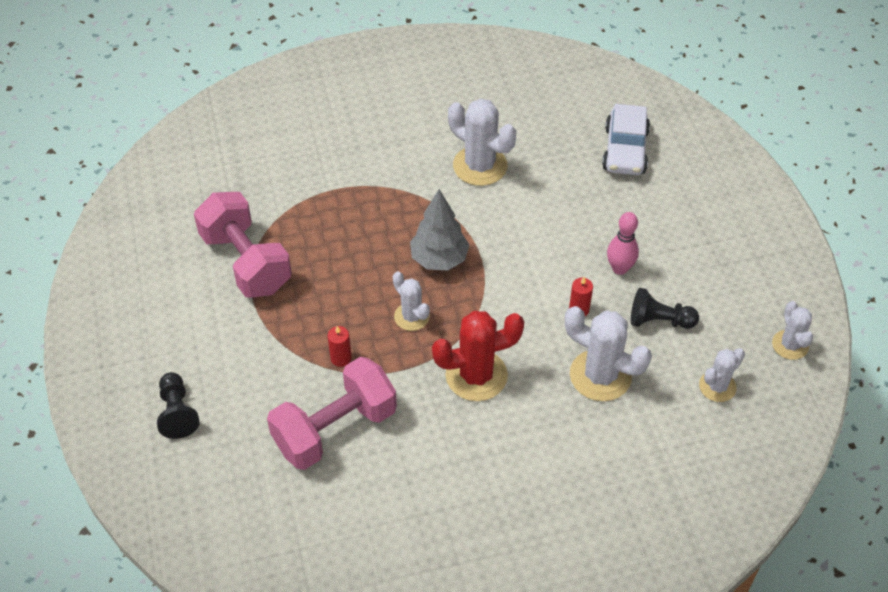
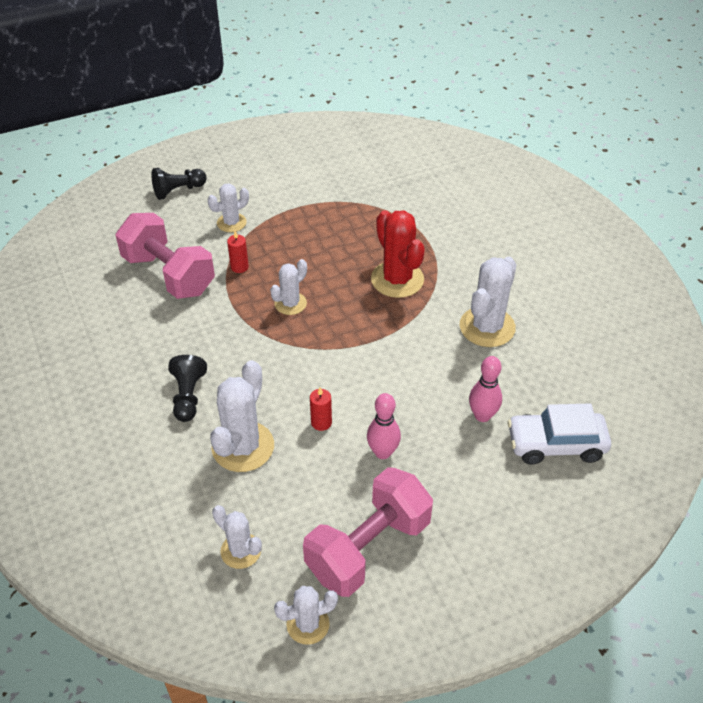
camera: 80 degrees right, 5 degrees down
(246, 262) = (328, 198): pink dumbbell -> pink dumbbell (368, 548)
(260, 360) = (231, 223): none -> white cactus
(439, 259) = (360, 313): grey tree -> none
(476, 375) = (232, 354): red cactus -> red cactus (397, 279)
(587, 191) = (482, 415): none -> pink bowling pin
(659, 320) = (320, 492): black pawn -> black pawn (188, 396)

